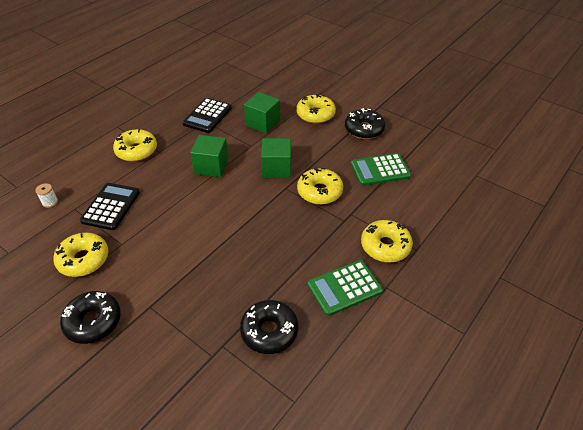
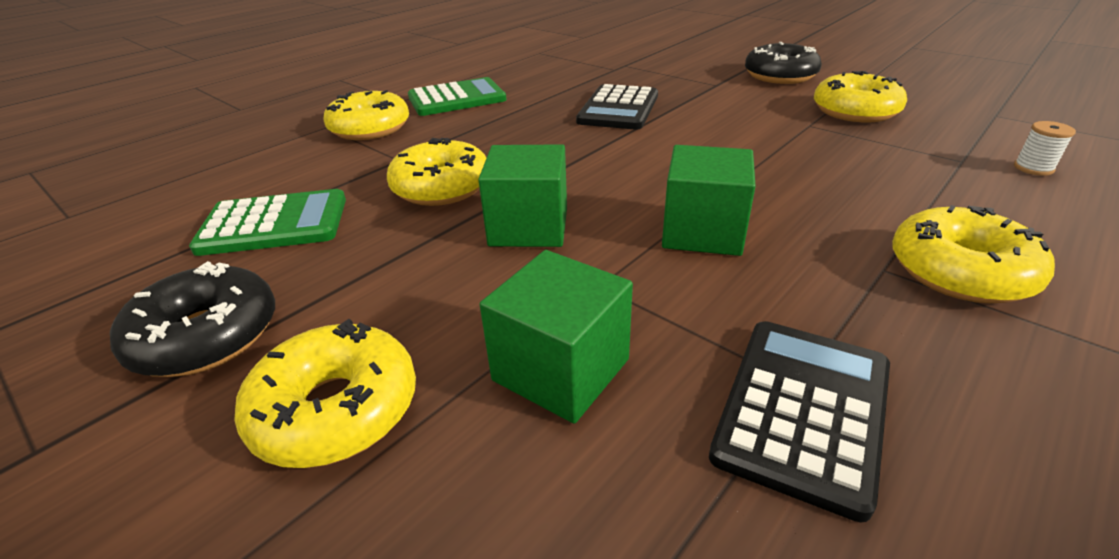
camera: 175 degrees left, 10 degrees down
(111, 206) = (886, 163): black calculator -> black calculator (618, 109)
(269, 331) = (560, 75): black donut -> none

